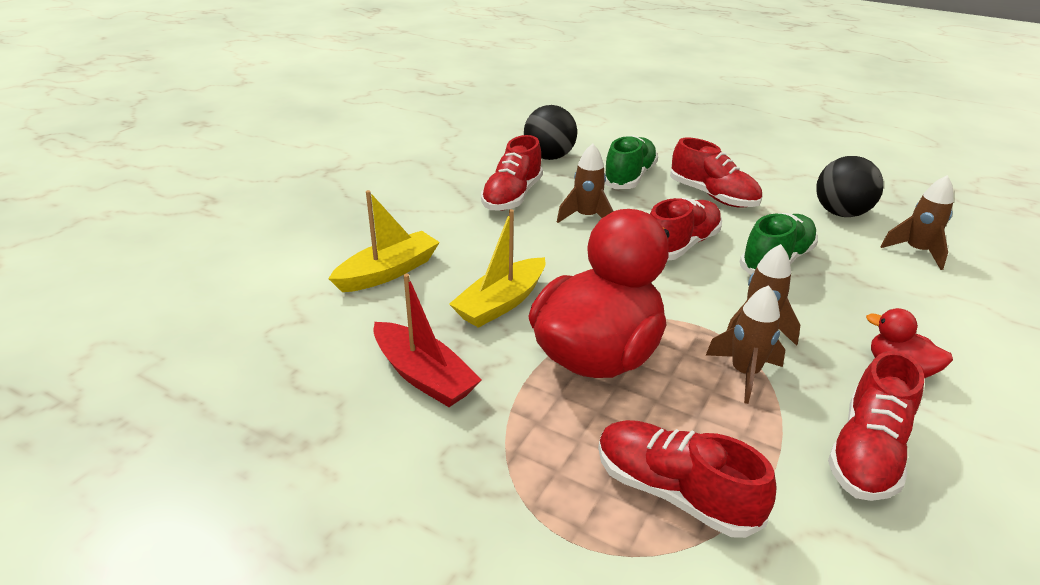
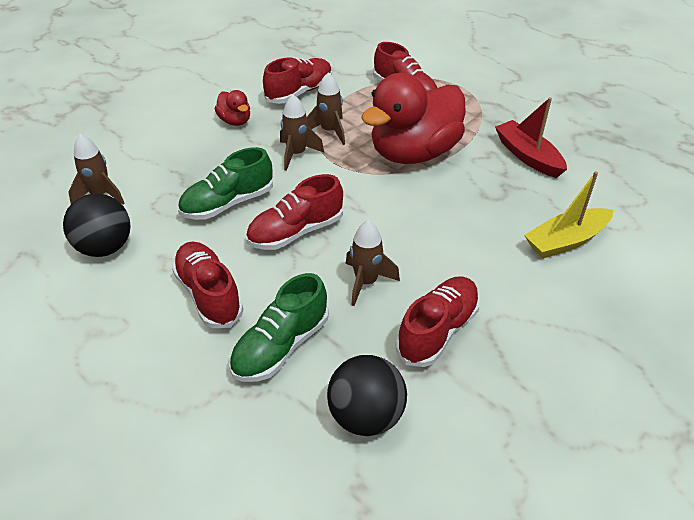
camera: 165 degrees left, 10 degrees up
(501, 303) = (471, 198): yellow boat -> none

